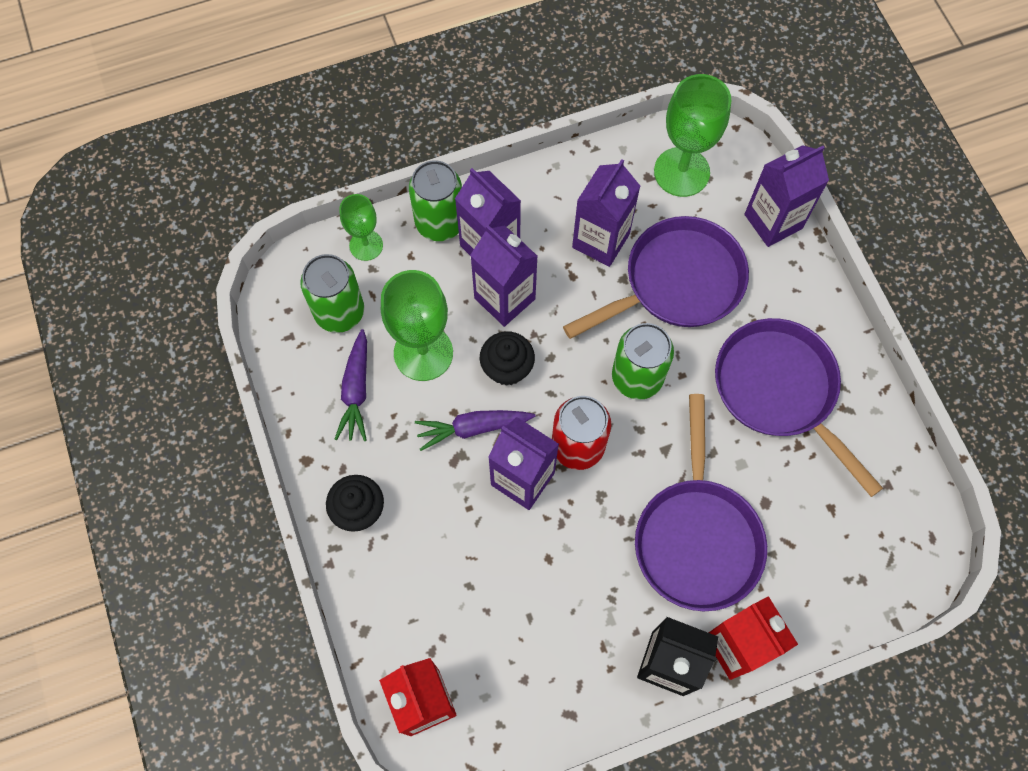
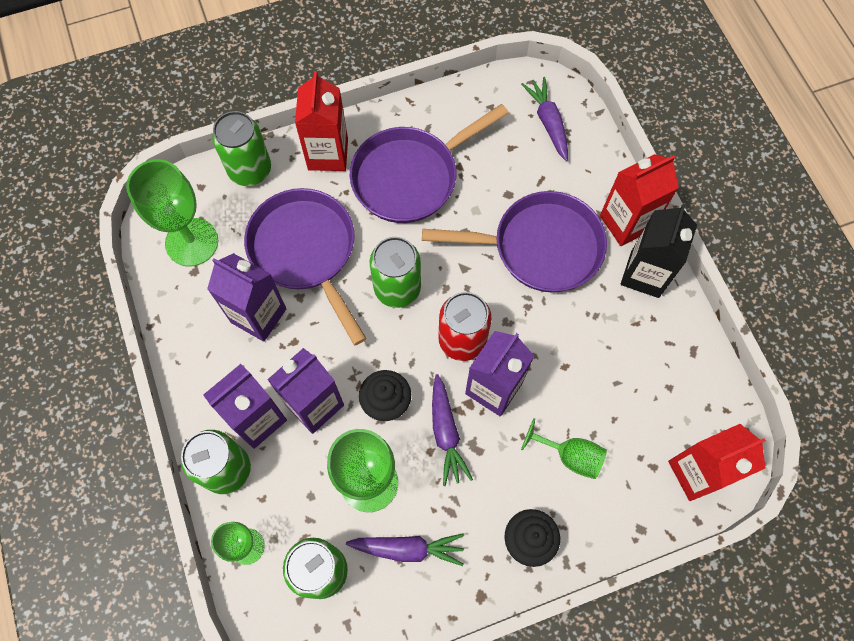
camera: 90 degrees left, 0 degrees up
(446, 558) = (570, 456): none -> green goblet
(773, 221) = (250, 170): purple carton -> green can
(801, 300) = (328, 154): none -> red carton
(873, 556) = (548, 122): none -> purple carrot

